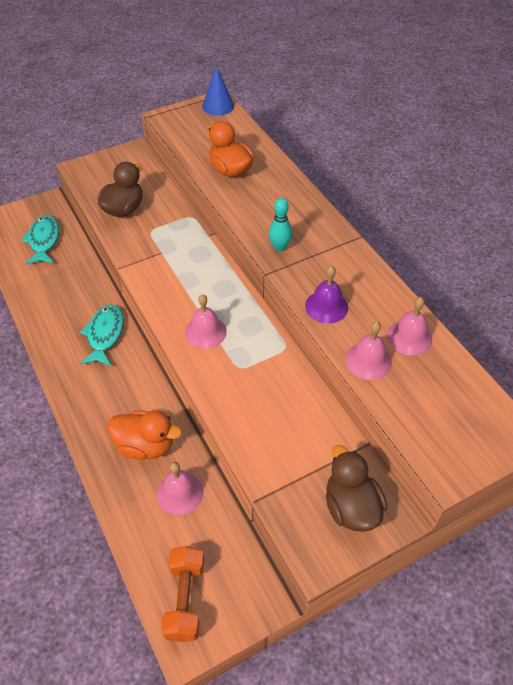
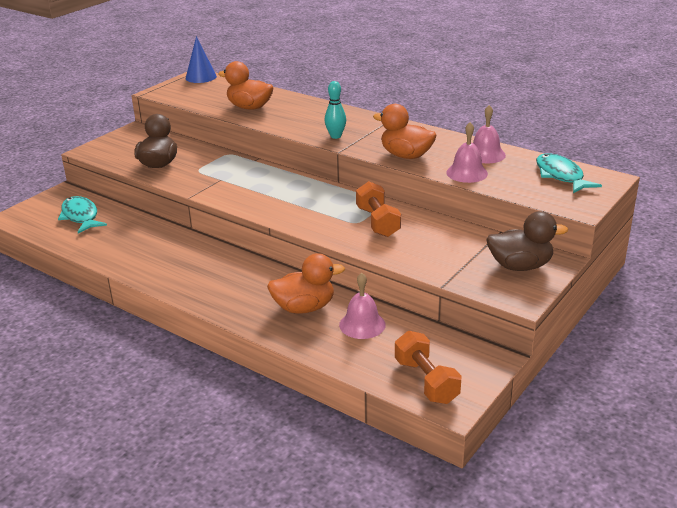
camera: 25 degrees left, 20 degrees down
(105, 335) = (201, 256): turquoise fish -> turquoise fish (560, 176)
(205, 332) = (307, 211): pink bell -> none
(259, 376) = (377, 222): none -> orange dumbbell
(326, 306) = (406, 155): purple bell -> orange duck
(351, 507) = (520, 266): brown duck -> brown duck turned 135 degrees clockwise

